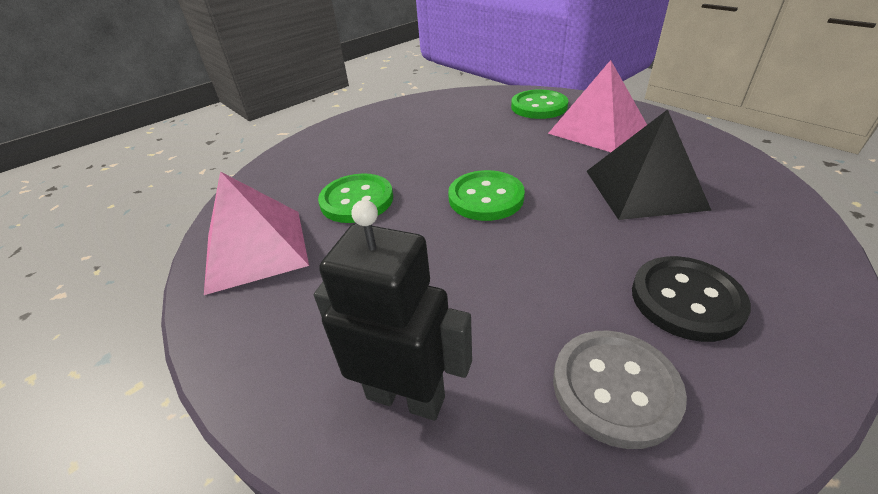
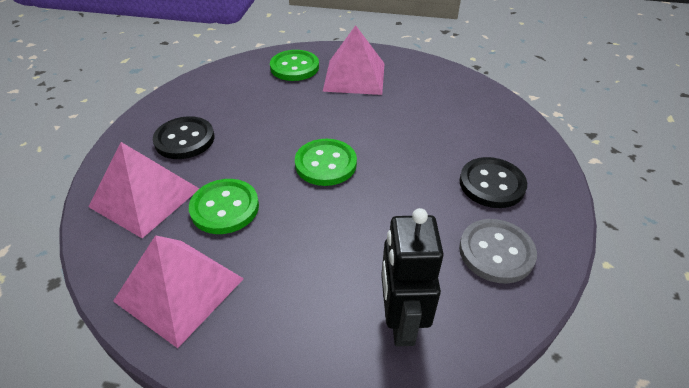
camera: 40 degrees left, 5 degrees up
(309, 169) = (145, 197): none -> pink pyramid
(383, 137) = (184, 139): none -> black button
(406, 397) = (401, 322): black robot -> black robot turned 75 degrees counterclockwise
(644, 189) = (420, 117): black pyramid -> none

